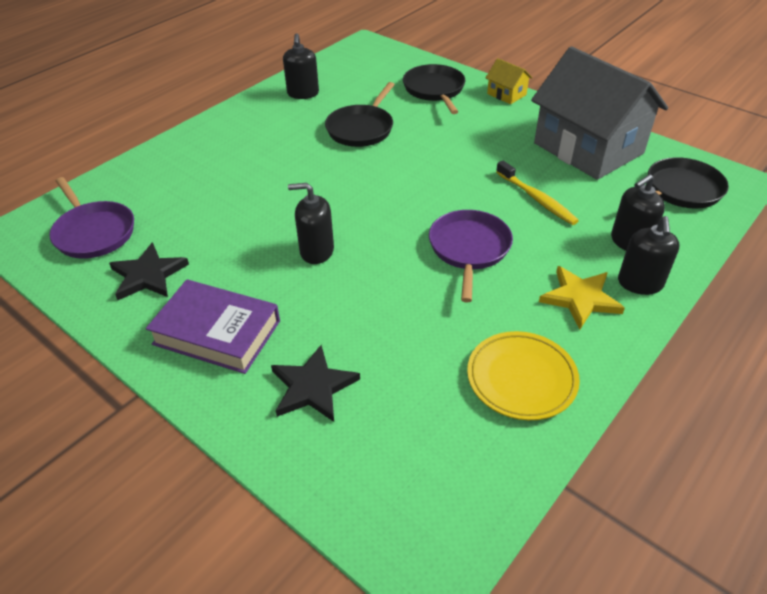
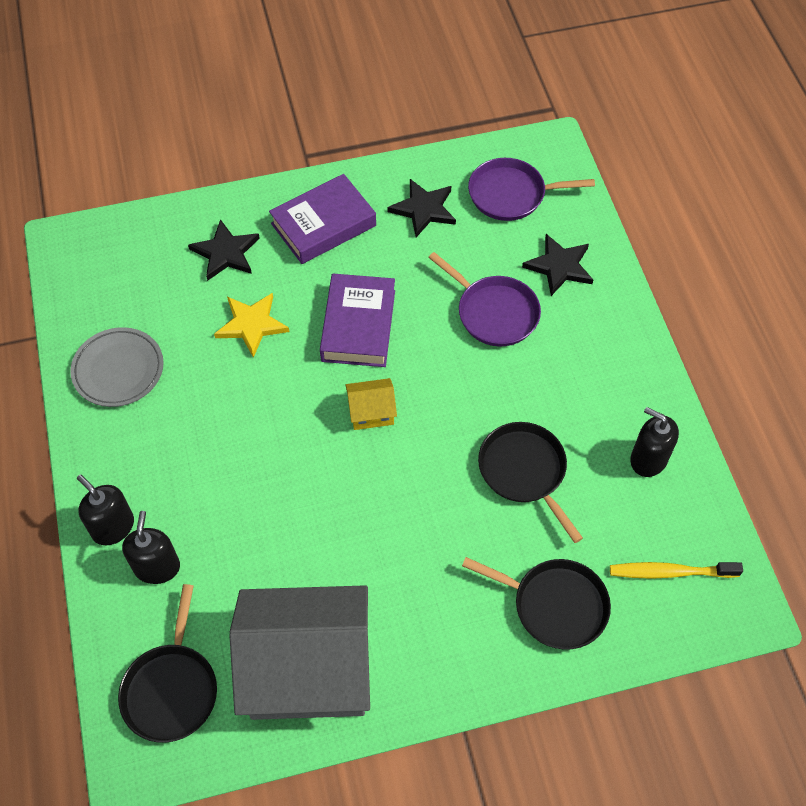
camera: 125 degrees right, 15 degrees up
(164, 178) = (559, 266): none -> black star
(316, 251) = (358, 325): black soap dispenser -> purple book
(469, 249) = (263, 433): purple pan -> purple pan (494, 313)
(506, 94) = (483, 681): yellow house -> yellow house (371, 412)
(521, 378) = (118, 370): yellow plate -> grey plate
(537, 199) = (276, 542): yellow toothbrush -> yellow toothbrush (670, 572)
(580, 298) = (141, 468): yellow star -> yellow star (251, 325)

